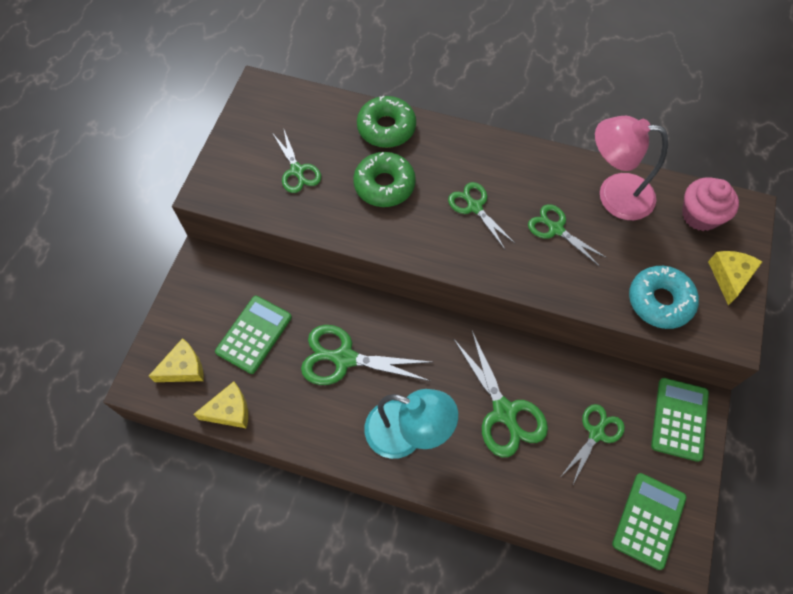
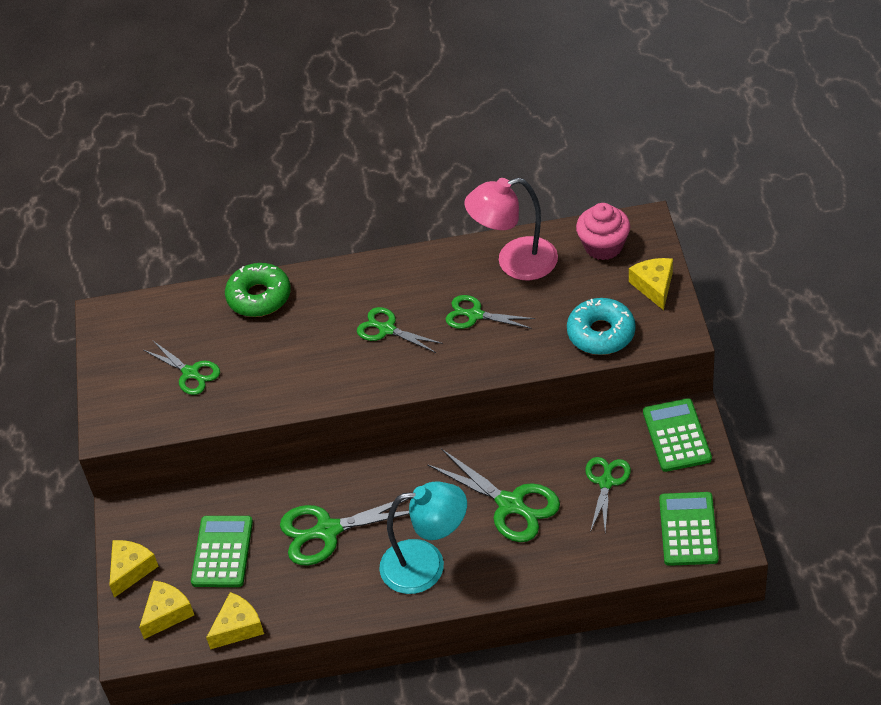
camera: 20 degrees left, 15 degrees down
(179, 314) = (131, 570): none -> yellow cheese
(384, 185) = (287, 348): green donut -> none

